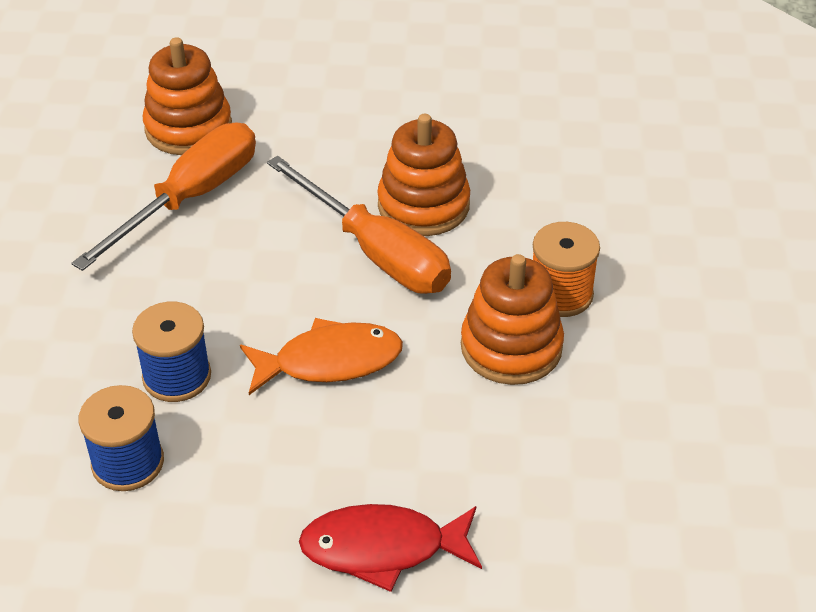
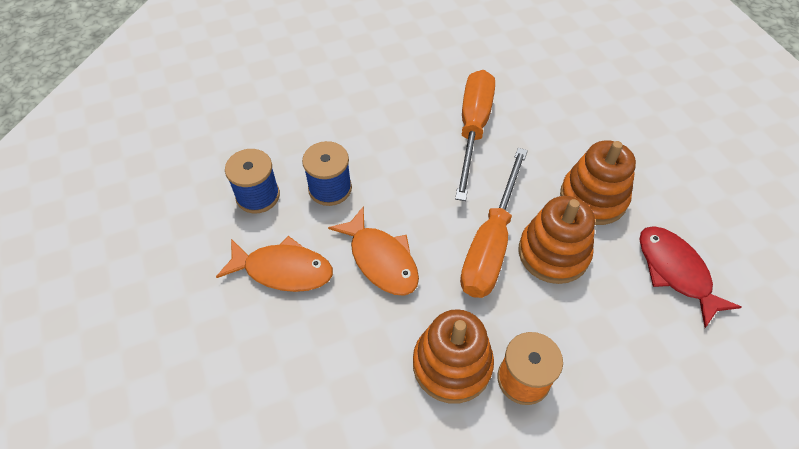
camera: 65 degrees right, 10 degrees up
(188, 128) = (531, 100): orange stacking toy -> orange stacking toy (593, 198)
(190, 198) = (473, 129): orange screwdriver -> orange screwdriver turned 90 degrees counterclockwise
(278, 469) = (283, 270): none -> orange fish
(382, 549) = (243, 355): red fish -> red fish (675, 272)

